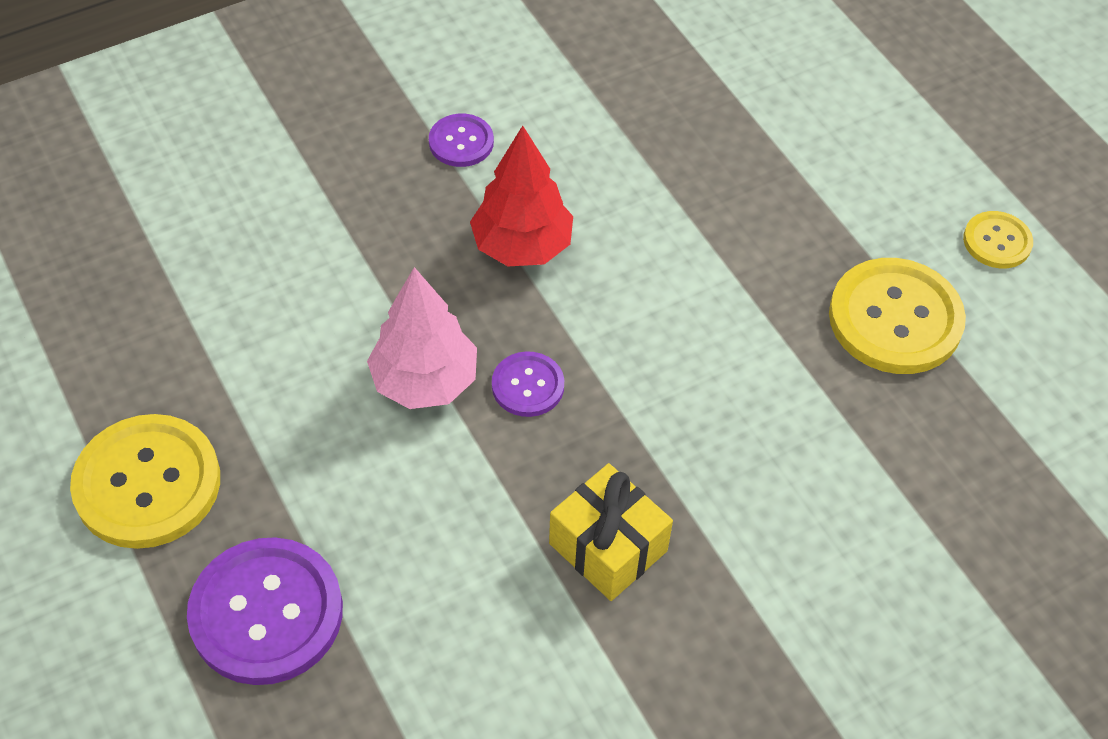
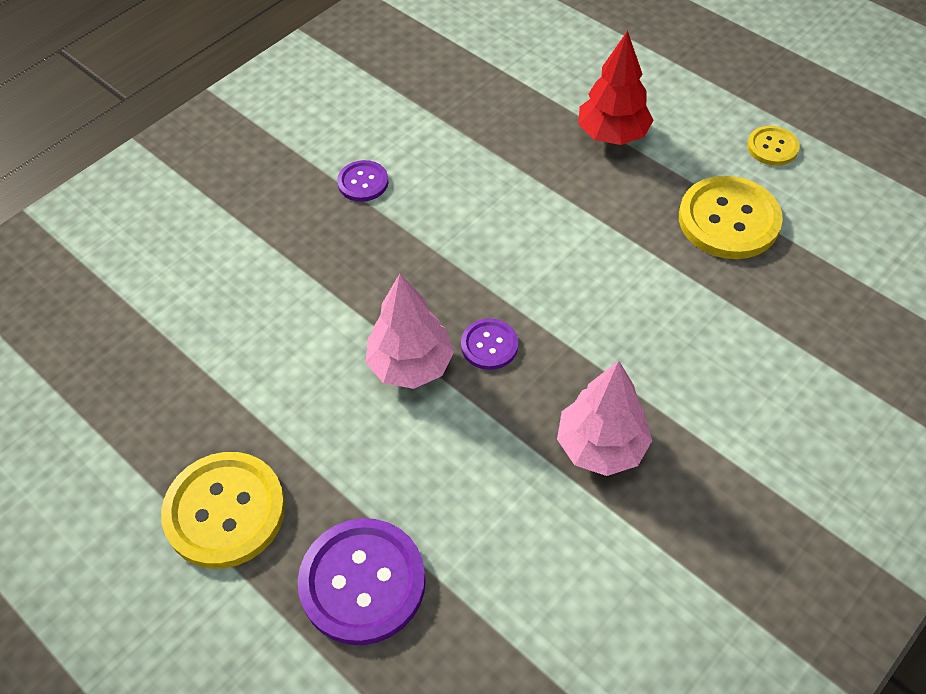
camera: 15 degrees left, 0 degrees up
(522, 246) = (440, 245): red tree -> red tree (612, 135)
(608, 547) = (601, 446): yellow gift -> pink tree

